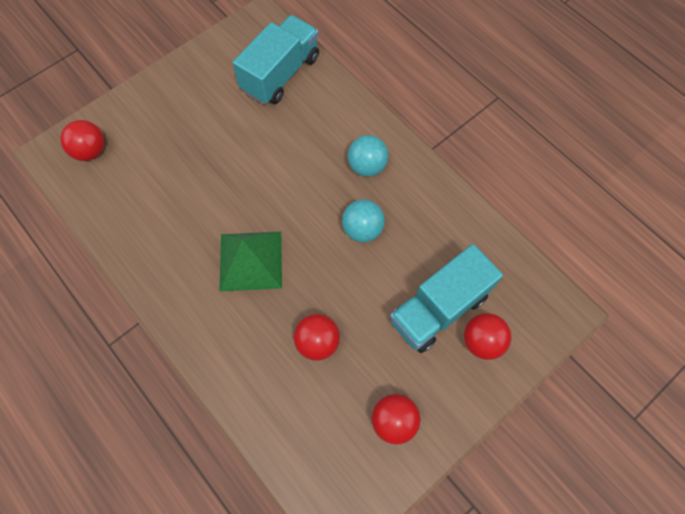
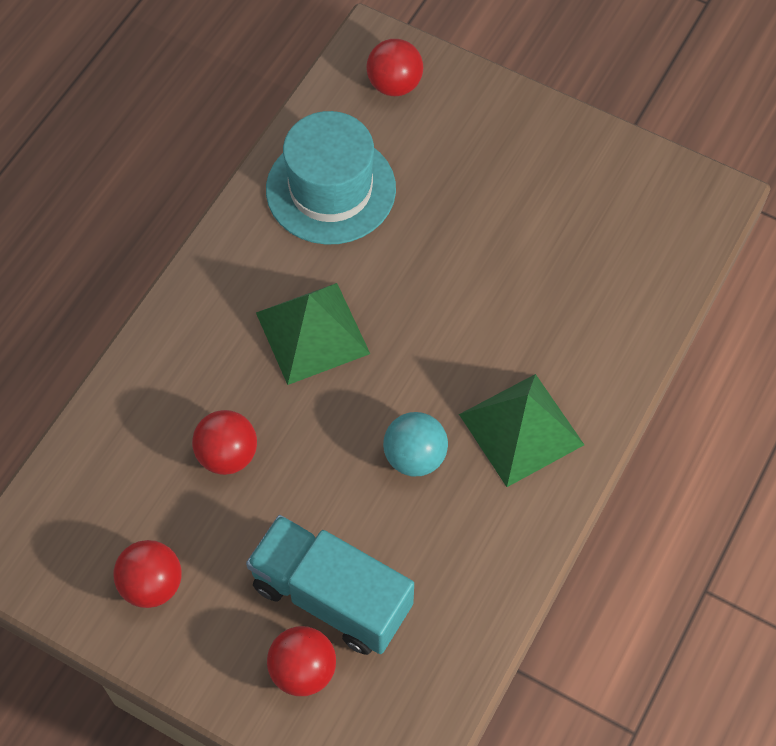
camera: 70 degrees right, 5 degrees down
(149, 215) = (330, 189): none -> turquoise hat
(280, 74) = (627, 260): turquoise truck -> none
(367, 166) = (521, 429): turquoise ball -> green pyramid

